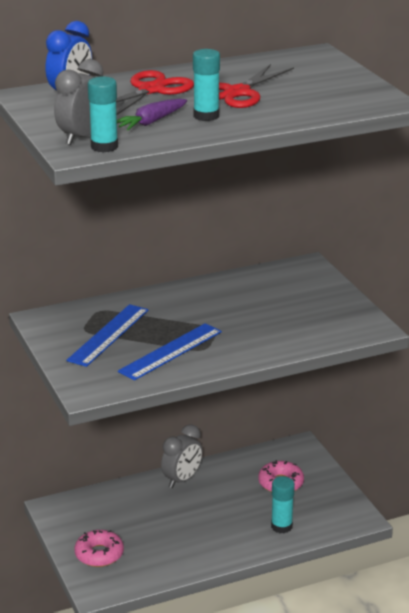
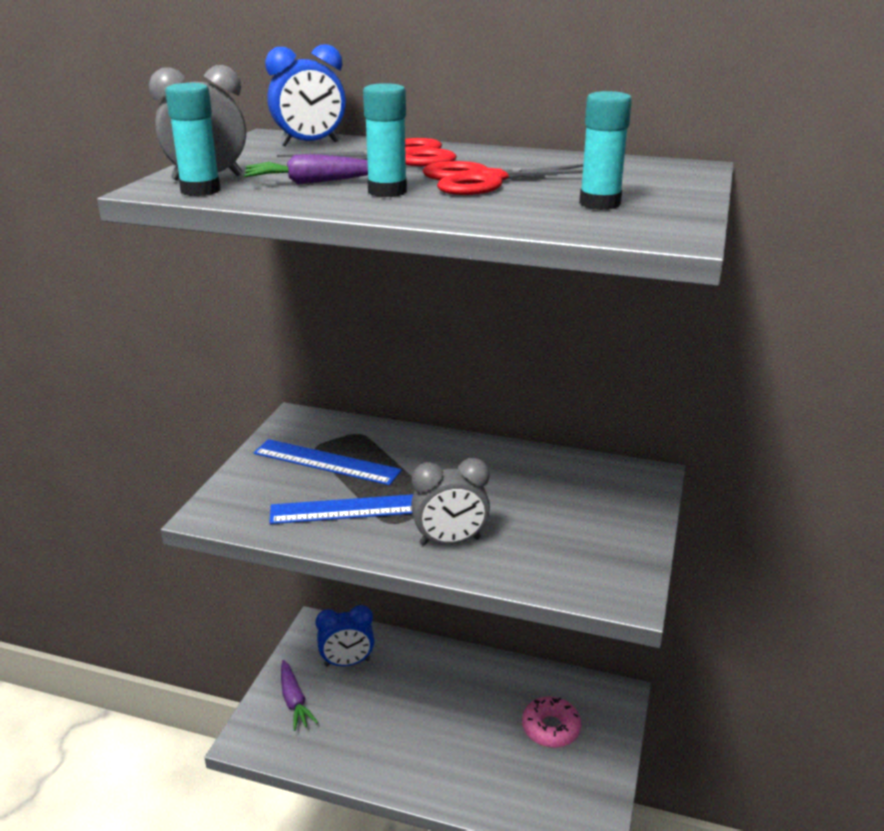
camera: 40 degrees right, 0 degrees up
(99, 554) = (294, 700): pink donut -> purple carrot
(106, 516) = (347, 662): none -> blue clock
(108, 335) = (326, 462): blue ruler -> blue ruler turned 45 degrees clockwise
(182, 480) = (457, 664): grey clock -> grey clock (450, 541)
(281, 526) = (495, 784): turquoise glue stick -> turquoise glue stick (599, 204)

